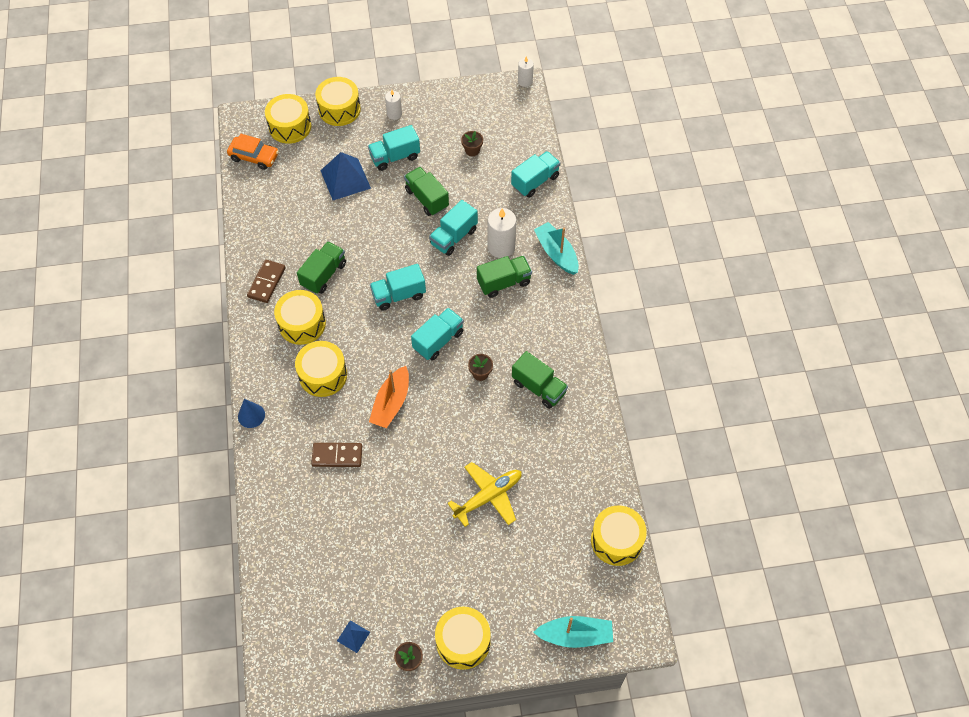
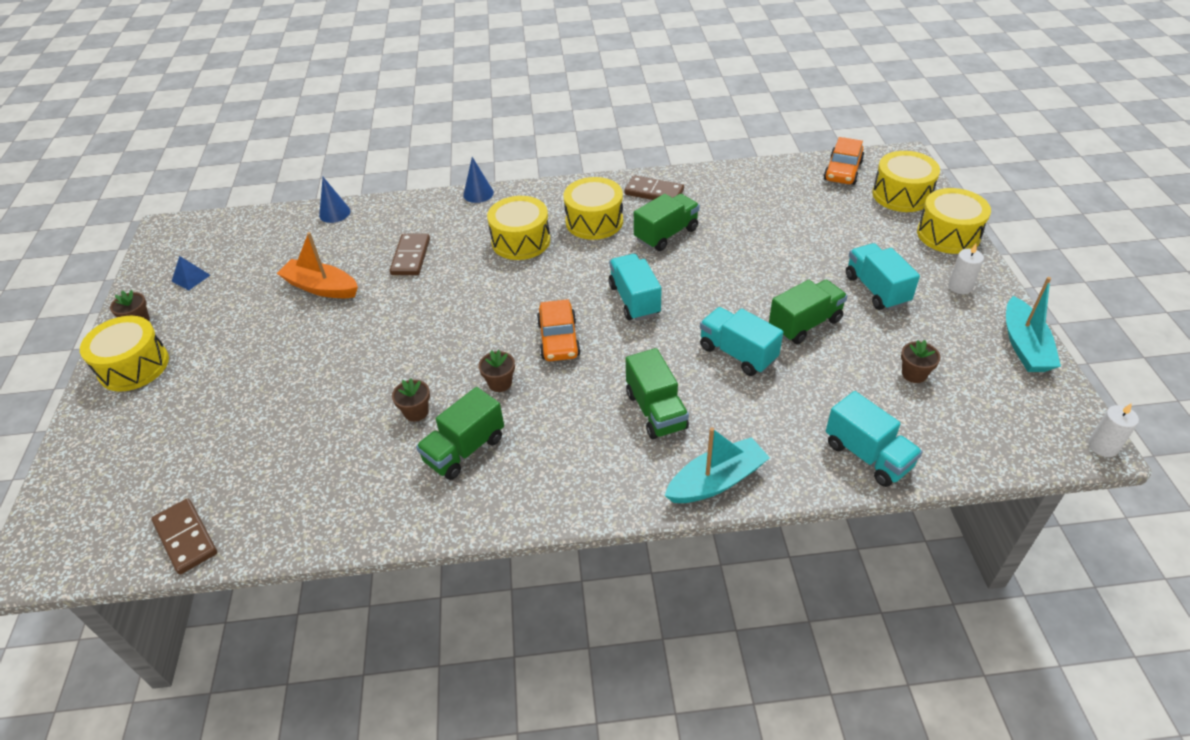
camera: 95 degrees right, 15 degrees down
(267, 534) = (334, 213): none -> blue cone
(324, 275) = (666, 234): green truck -> green truck turned 75 degrees counterclockwise
(345, 179) = (824, 245): blue pyramid -> none
(391, 403) = (470, 298): orange boat -> orange boat (321, 287)
(438, 340) = (559, 339): turquoise truck -> orange car
(488, 496) = (311, 391): yellow plane -> none
(501, 247) = (724, 408): white candle -> none
(507, 422) = (416, 412): none -> brown flower pot
(575, 635) = (77, 479): turquoise boat -> turquoise boat (1024, 346)
(616, 540) = (185, 538): yellow drum -> brown domino

